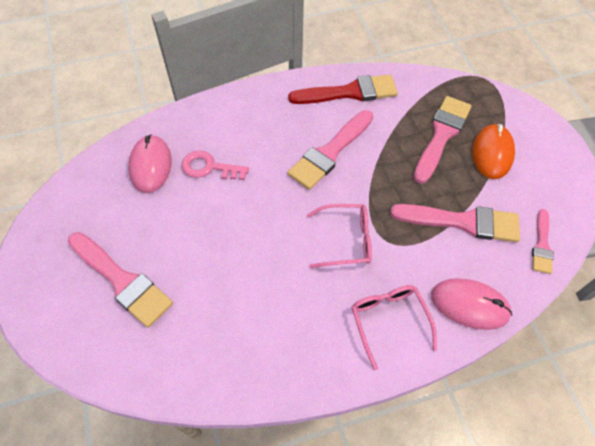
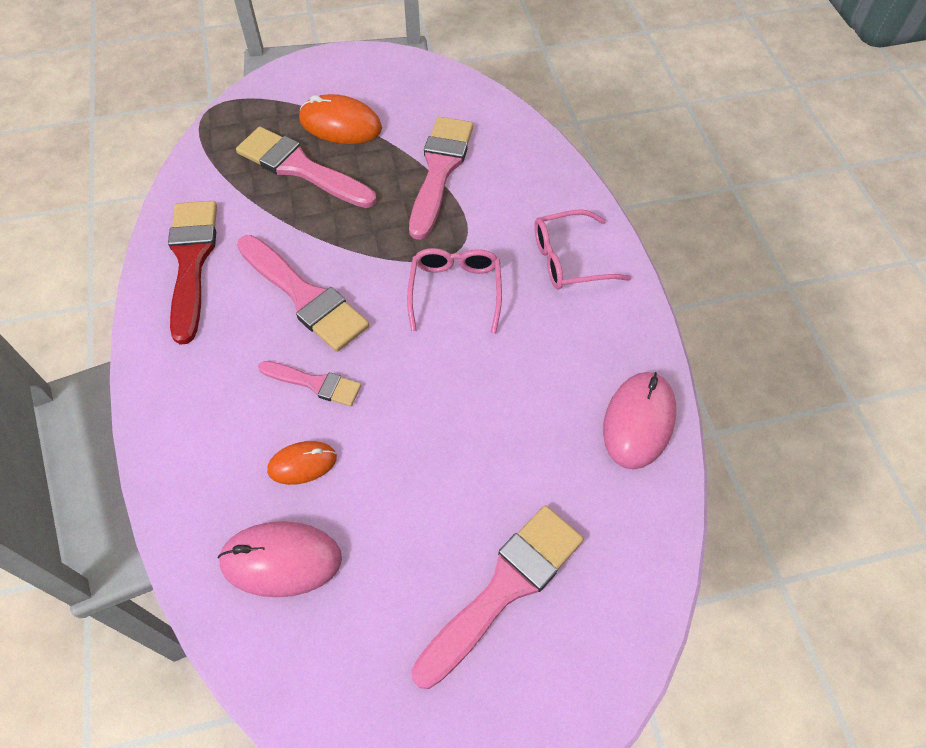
camera: 85 degrees left, 0 degrees up
(209, 167) = (302, 464): pink key -> orange mouse
(469, 305) = (549, 183): pink mouse -> pink mouse (638, 421)
(541, 245) = (477, 108): pink brush -> pink brush (315, 383)

